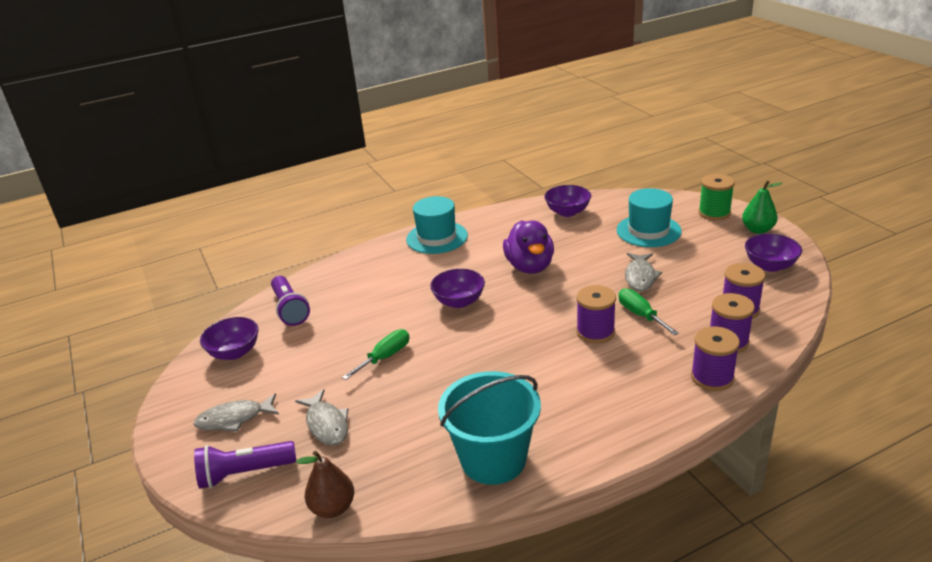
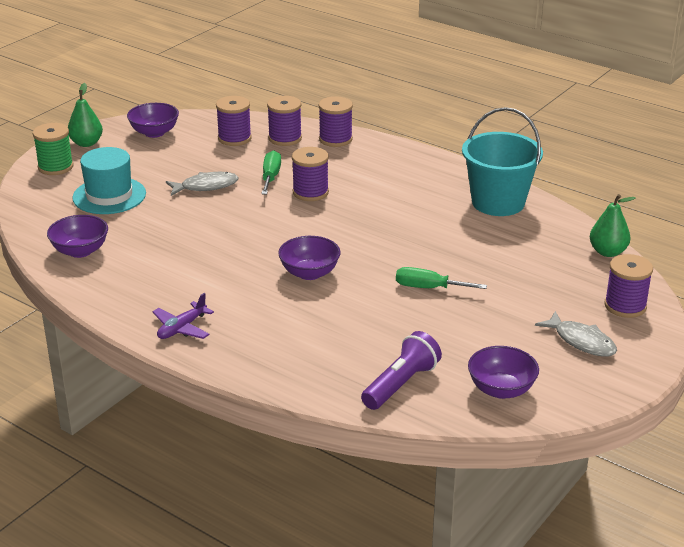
camera: 120 degrees left, 0 degrees up
(245, 473) = (625, 306): purple flashlight -> purple spool
(326, 424) = (537, 287): grey fish -> none
(333, 508) = (607, 252): brown pear -> green pear
(437, 237) = (182, 328): turquoise hat -> purple plane
(530, 266) = (217, 248): purple duck -> none
(640, 315) = (270, 177): green screwdriver -> green screwdriver turned 150 degrees clockwise

